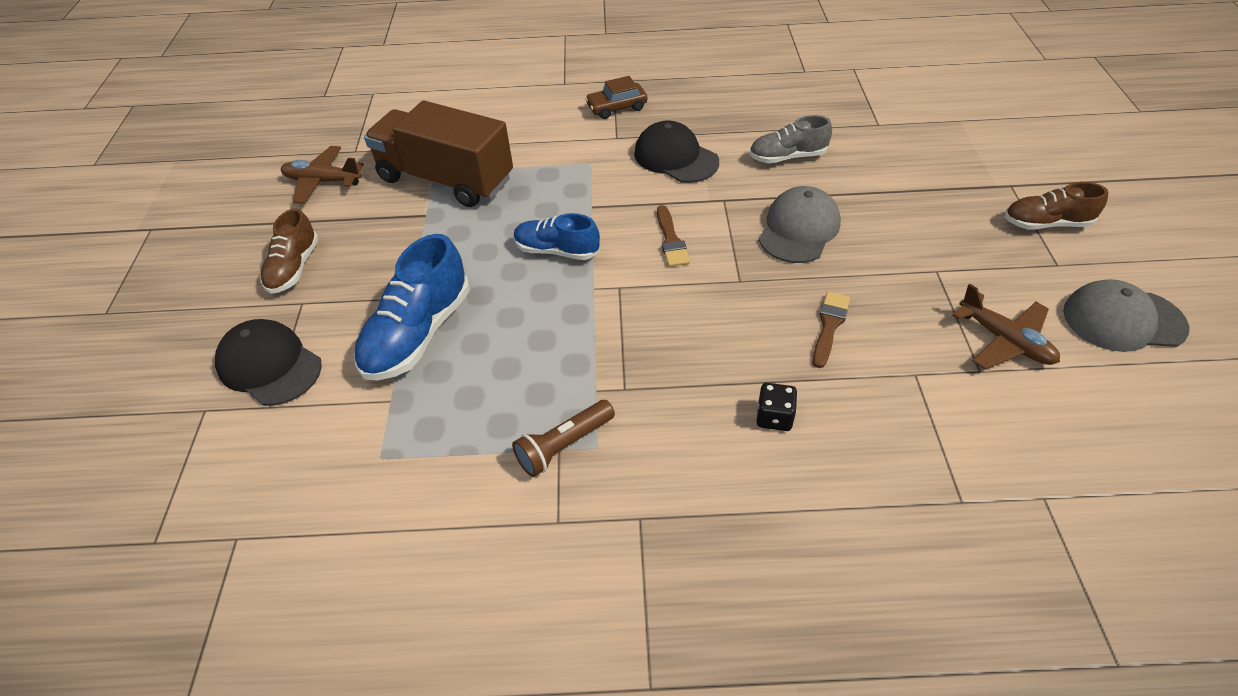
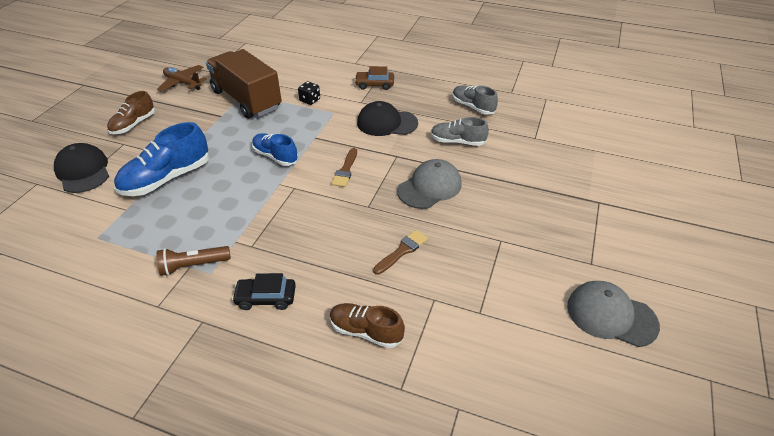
camera: 20 degrees right, 5 degrees down
(675, 157) = (386, 123): black cap -> black cap turned 60 degrees counterclockwise
(702, 452) = (266, 298): none -> black car
(771, 104) = (472, 107): none -> grey shoe
(774, 417) = (324, 293): black dice -> black dice (310, 100)
(1004, 341) = (512, 299): brown plane -> none
(1046, 223) = (604, 234): brown shoe -> brown shoe (365, 331)

